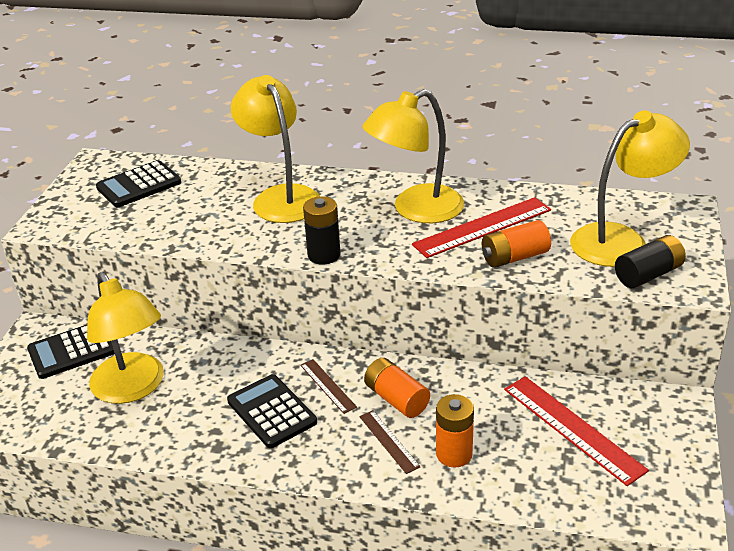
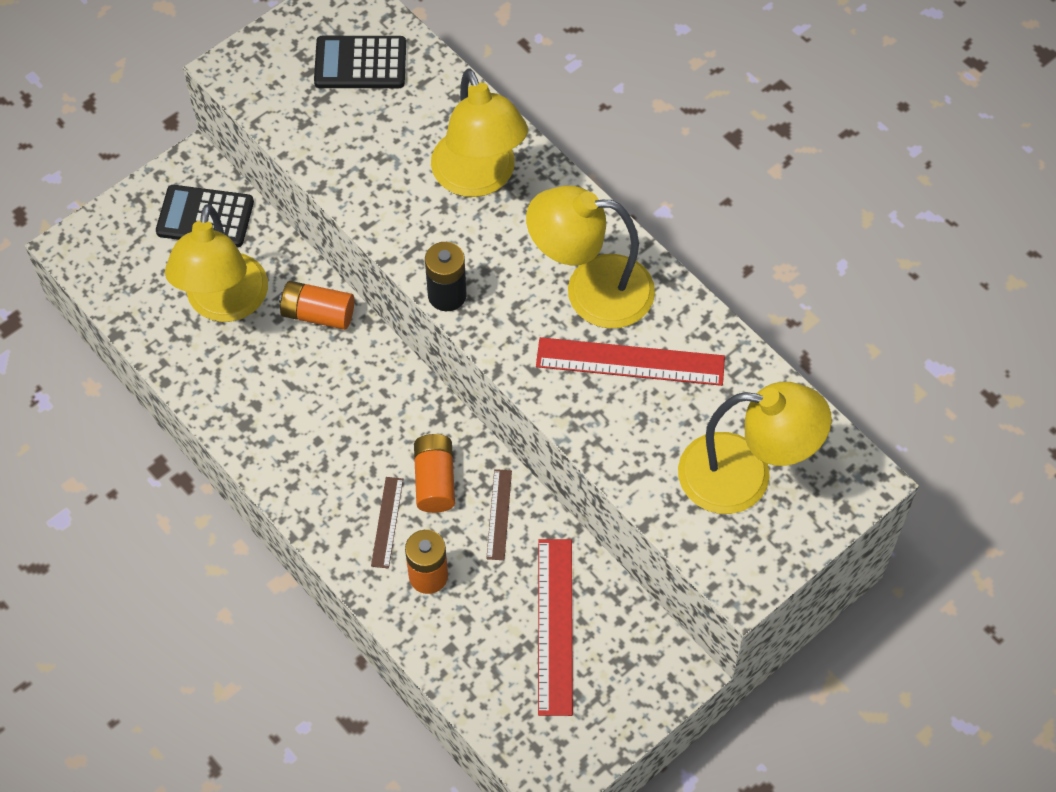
camera: 35 degrees right, 25 degrees up
(271, 412) = (318, 417): black calculator -> none
(281, 197) = (479, 178): yellow lamp -> yellow lamp turned 150 degrees clockwise
(328, 386) = (389, 421): brown ruler -> brown ruler (499, 514)
(514, 257) = (618, 424): orange battery -> orange battery (318, 314)
(648, 275) = (718, 538): black battery -> none

